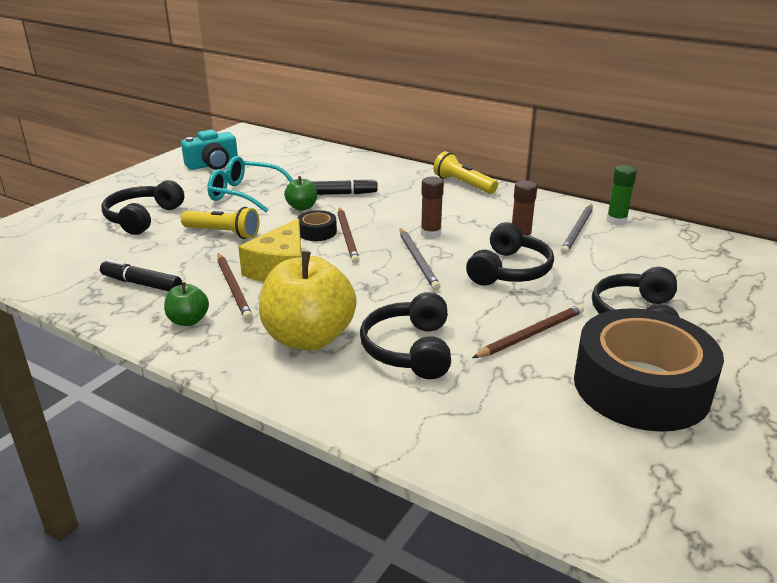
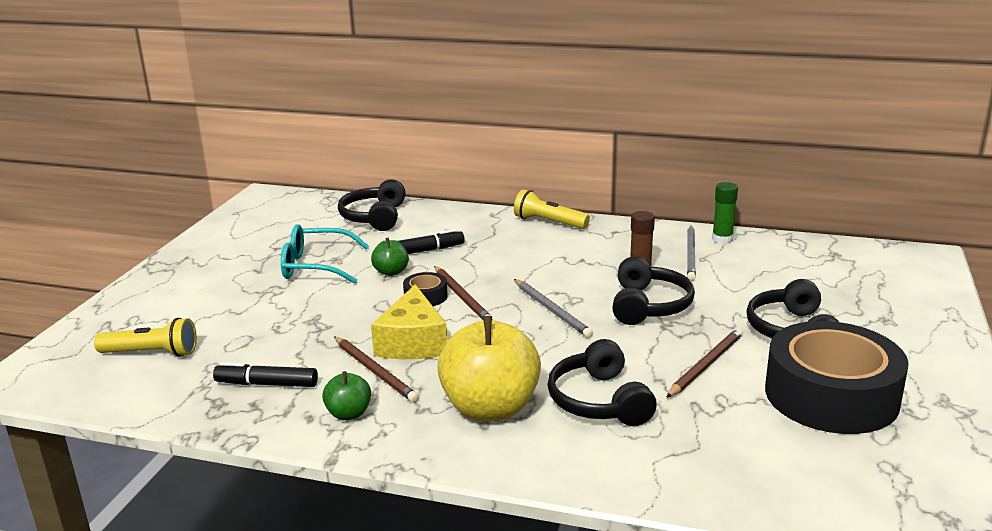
camera: 15 degrees left, 5 degrees down
(143, 218) = (214, 311): black headphones -> black headphones (375, 217)
(213, 164) = (254, 238): turquoise camera -> none
(223, 233) = (321, 314): yellow flashlight -> yellow flashlight (152, 353)
(431, 234) = (547, 280): brown glue stick -> none

